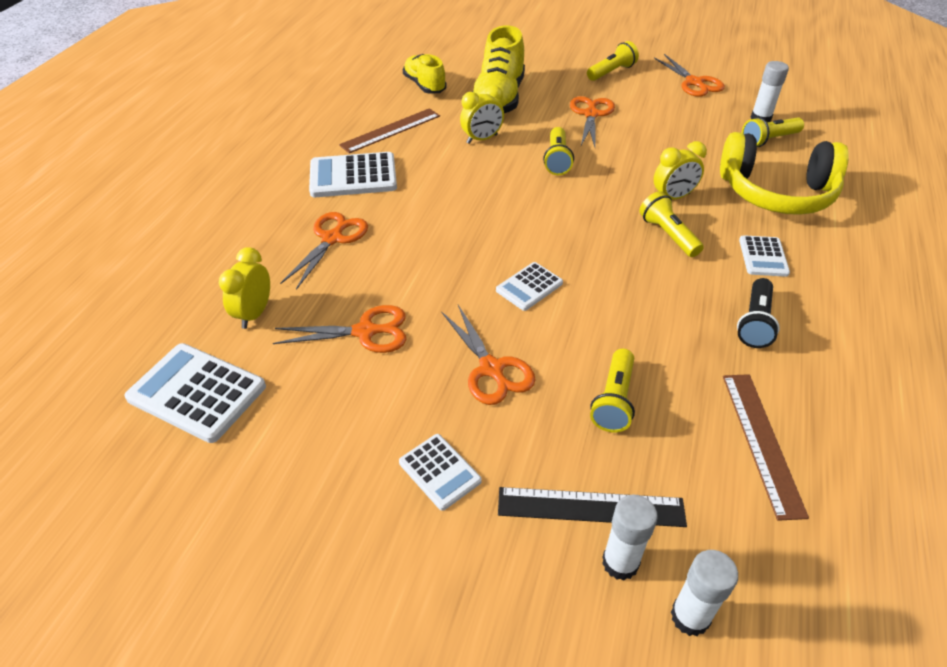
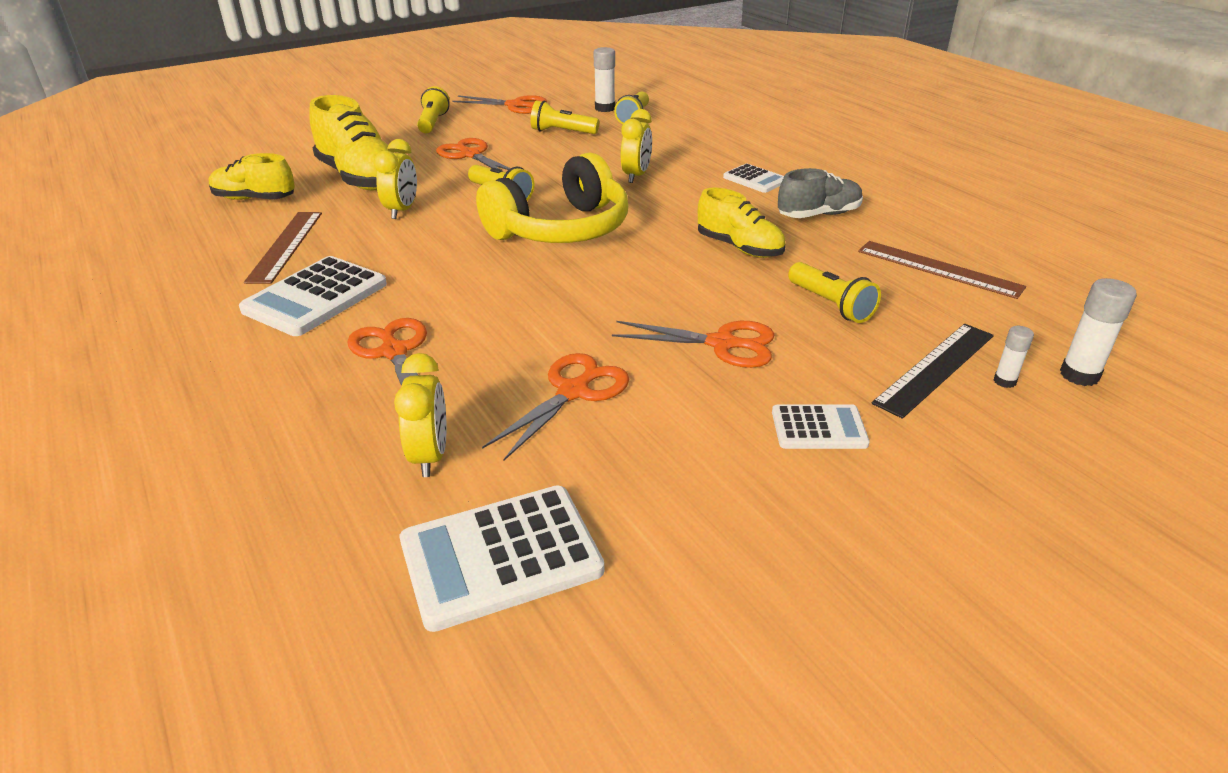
camera: 50 degrees left, 10 degrees down
(254, 314) = (430, 456): yellow clock -> yellow clock turned 150 degrees counterclockwise
(529, 287) = (644, 280): white calculator -> none
(620, 563) = (1004, 381): white glue stick -> white glue stick, size x0.59
(636, 307) = (739, 248): none -> yellow shoe
(668, 235) = (676, 198): yellow flashlight -> yellow flashlight (562, 132)
(755, 323) = (818, 215): black flashlight -> grey shoe
(776, 192) = (695, 143): yellow headphones -> yellow headphones (561, 229)

